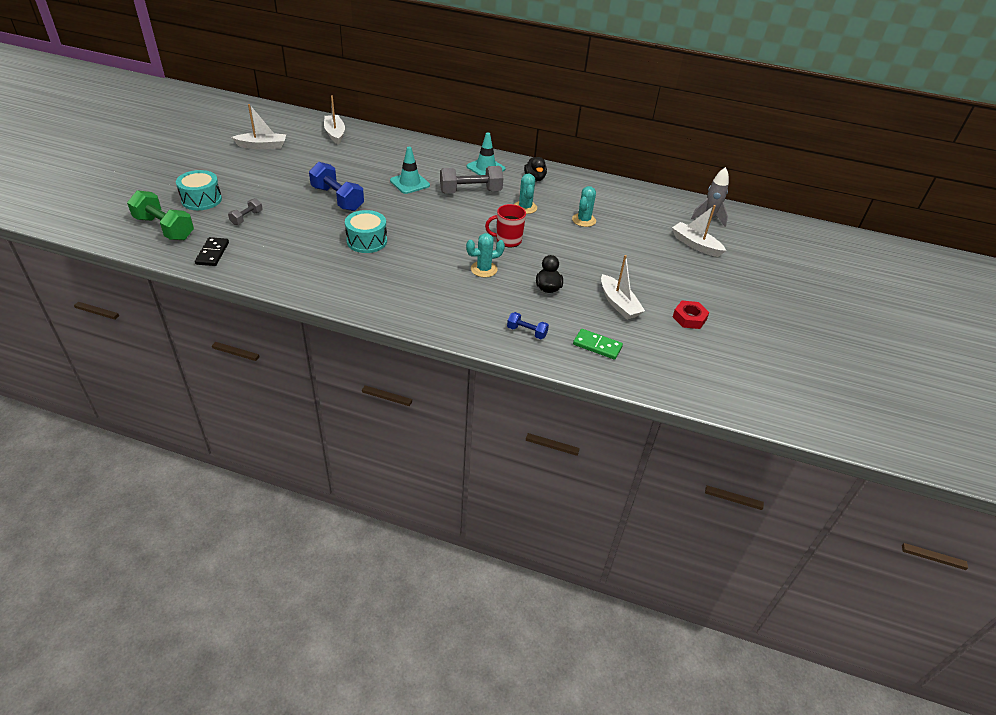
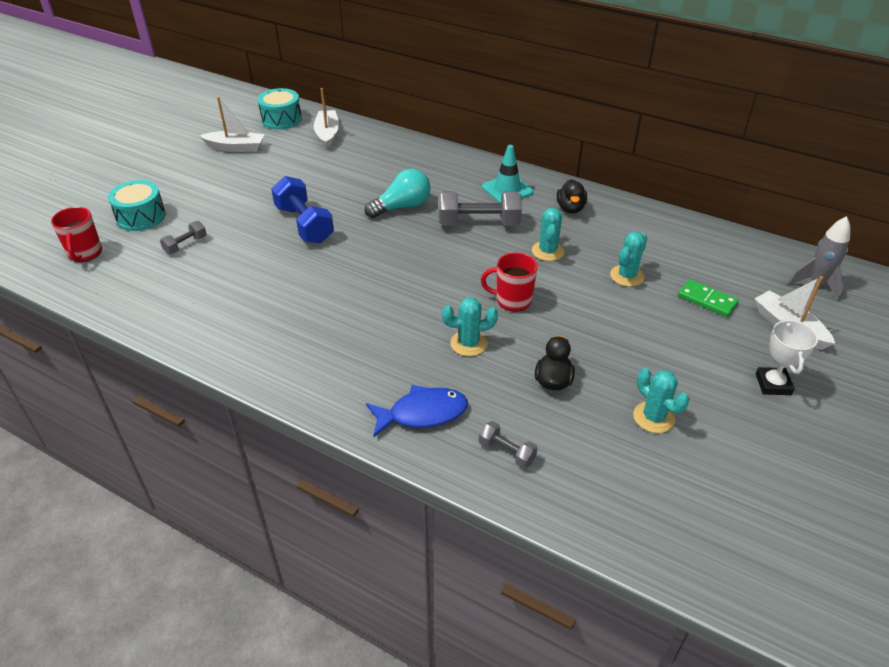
camera: 15 degrees right, 0 degrees up
(164, 228) = (85, 253): green dumbbell -> red mug
(212, 253) = (128, 292): black domino -> none
(367, 241) = (323, 288): turquoise drum -> turquoise drum (281, 119)
(410, 183) = (402, 207): turquoise traffic cone -> turquoise light bulb
(463, 314) = (422, 413): none -> blue fish
(526, 332) = (506, 452): blue dumbbell -> grey dumbbell
(597, 346) = (607, 487): green domino -> green domino (707, 300)
(618, 304) = (654, 417): white boat -> turquoise cactus
(689, 318) = (761, 453): red nut -> none
(690, 279) = (773, 384): none -> white trophy

